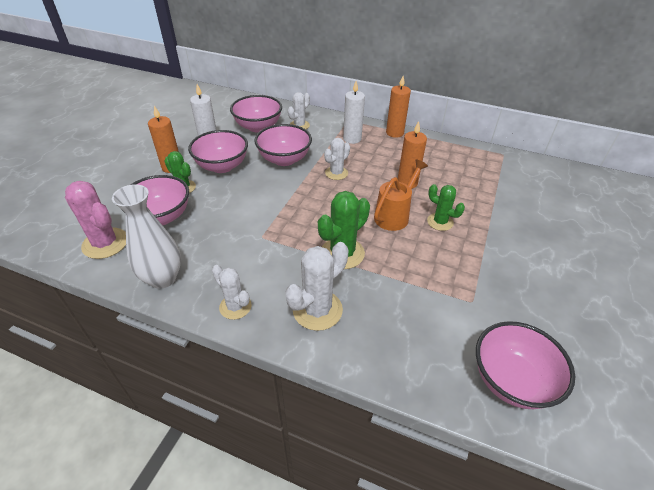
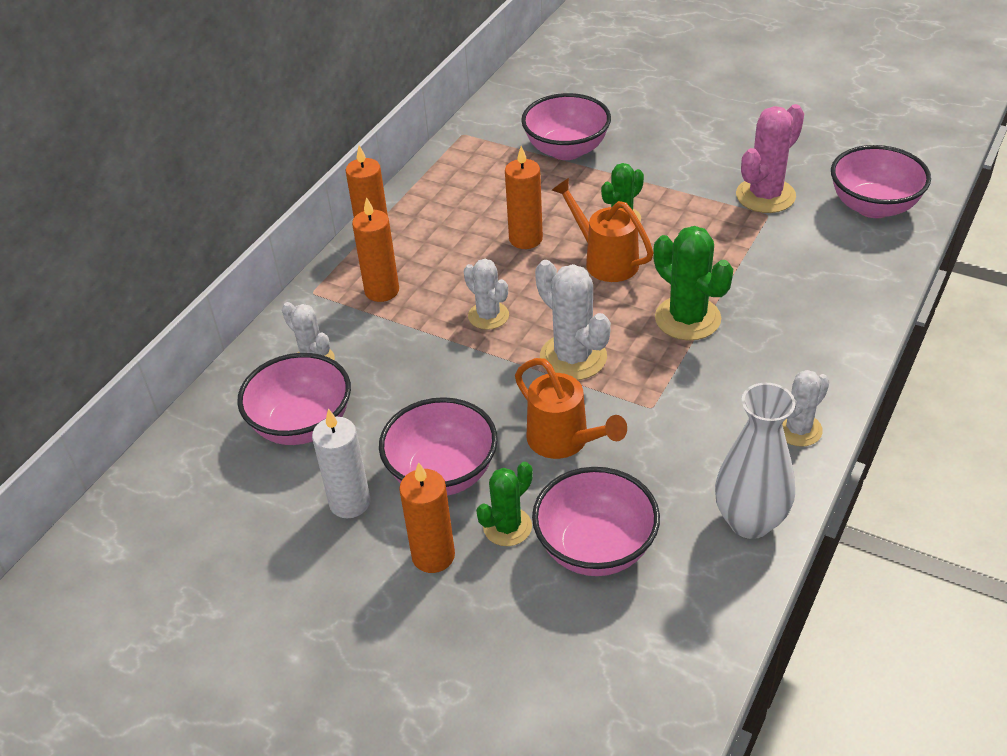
camera: 80 degrees left, 0 degrees up
(105, 243) = (668, 621): pink cactus -> pink cactus (765, 196)
(238, 204) = (564, 441): none -> orange watering can
(284, 159) = (434, 382): pink bowl -> pink bowl (566, 150)
(317, 310) = (795, 347): white cactus -> white cactus (573, 357)
(352, 139) = (382, 291): white candle -> orange candle

